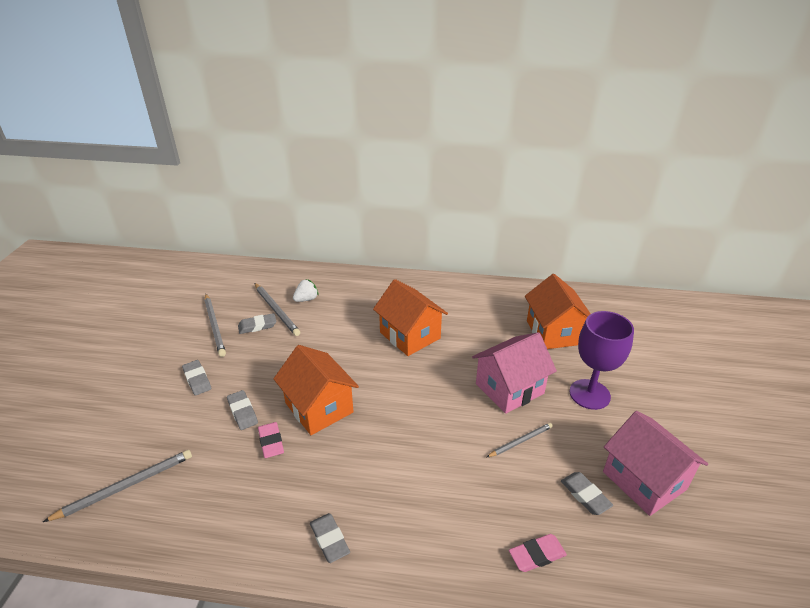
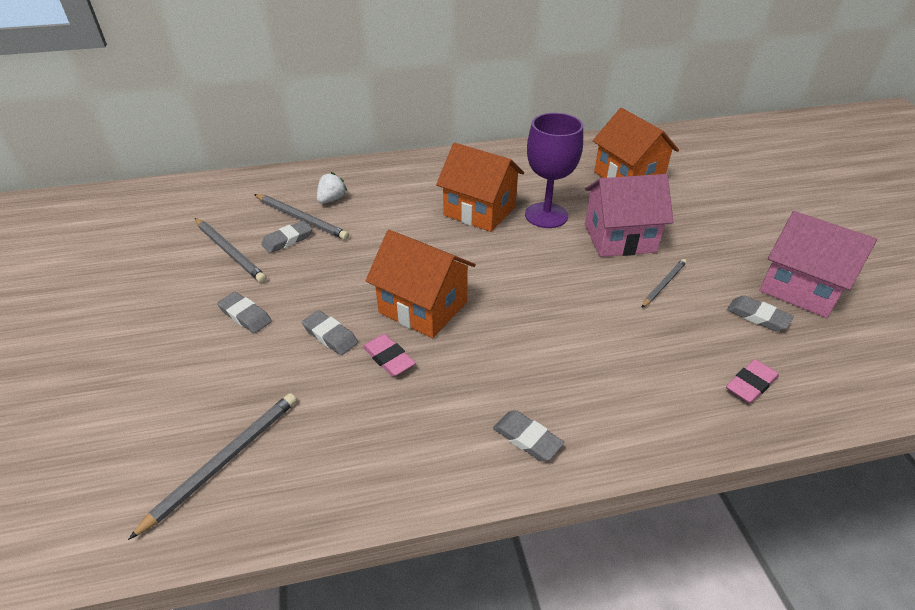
camera: 20 degrees left, 5 degrees up
(509, 388) = (619, 238): pink house -> pink house turned 45 degrees clockwise
(589, 394) = (700, 225): purple goblet -> purple goblet (546, 215)

